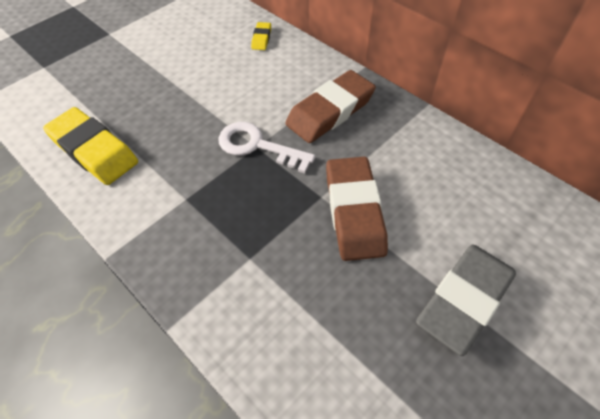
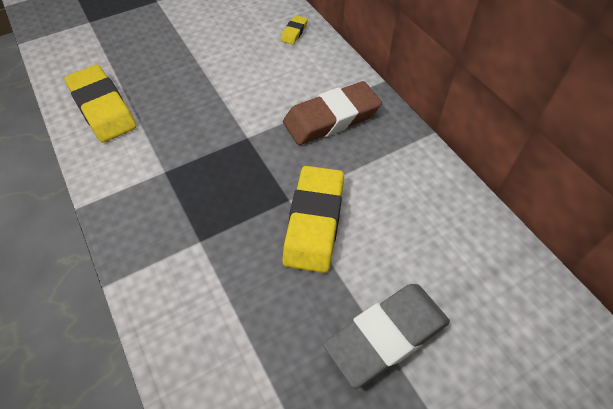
camera: 15 degrees right, 0 degrees up
(257, 146) = (248, 137): white key -> none
(354, 211) = (314, 222): brown eraser -> yellow eraser

